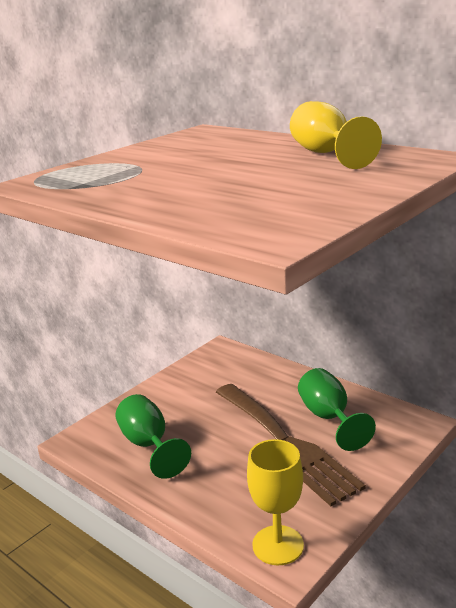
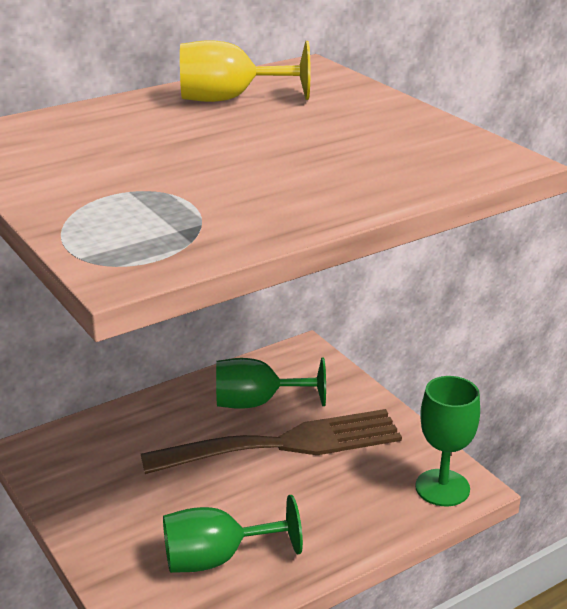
camera: 75 degrees left, 5 degrees up
(278, 545) = (442, 488): yellow goblet -> green goblet

